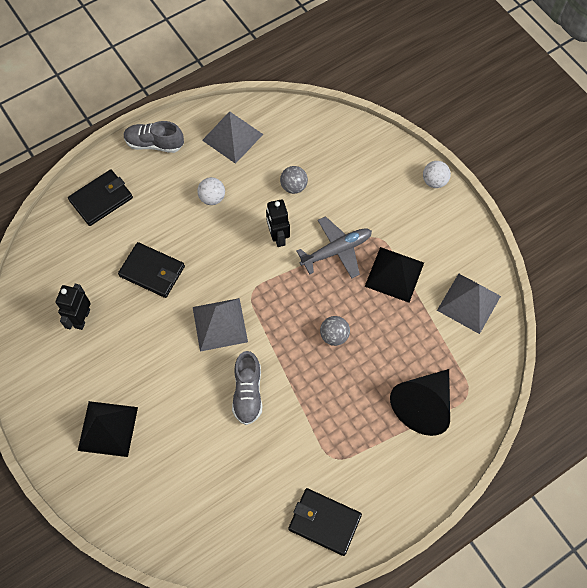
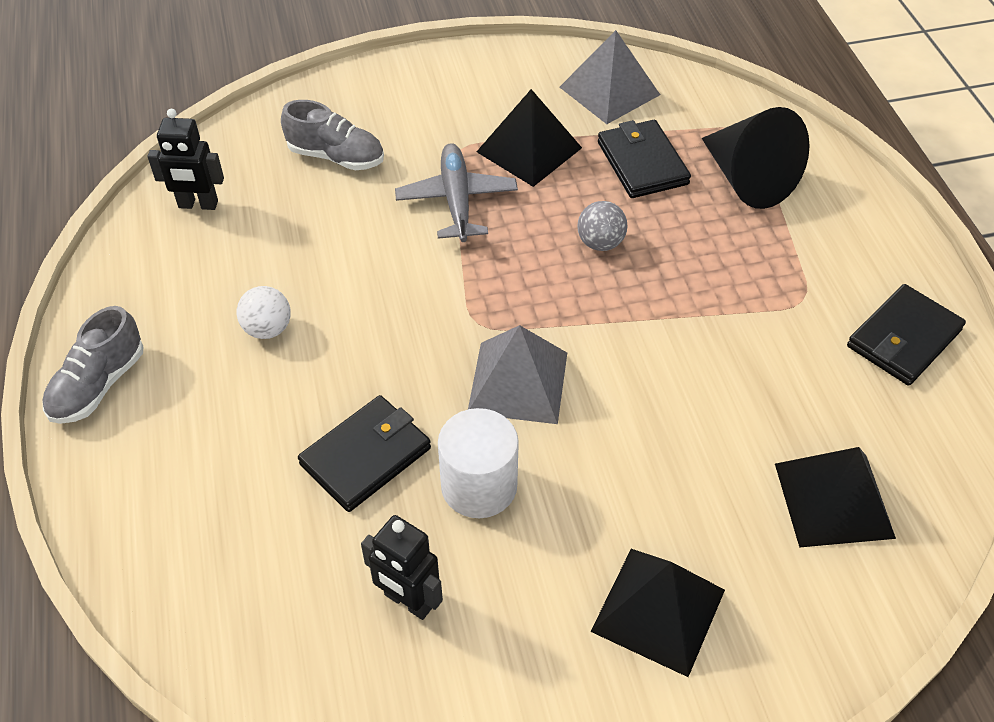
camera: 70 degrees left, 15 degrees down
(101, 199) = (162, 503): black wallet -> black wallet (642, 163)
(151, 327) = (479, 486): none -> white cylinder
(196, 500) = (833, 500): none -> black pyramid
(232, 137) = (165, 270): grey pyramid -> none
(248, 392) = (658, 377): grey shoe -> grey shoe (336, 157)
(278, 237) = (394, 262): black robot -> black robot (198, 205)
(293, 186) = (313, 218): grey ball -> none
(434, 181) = (400, 67): white ball -> none

